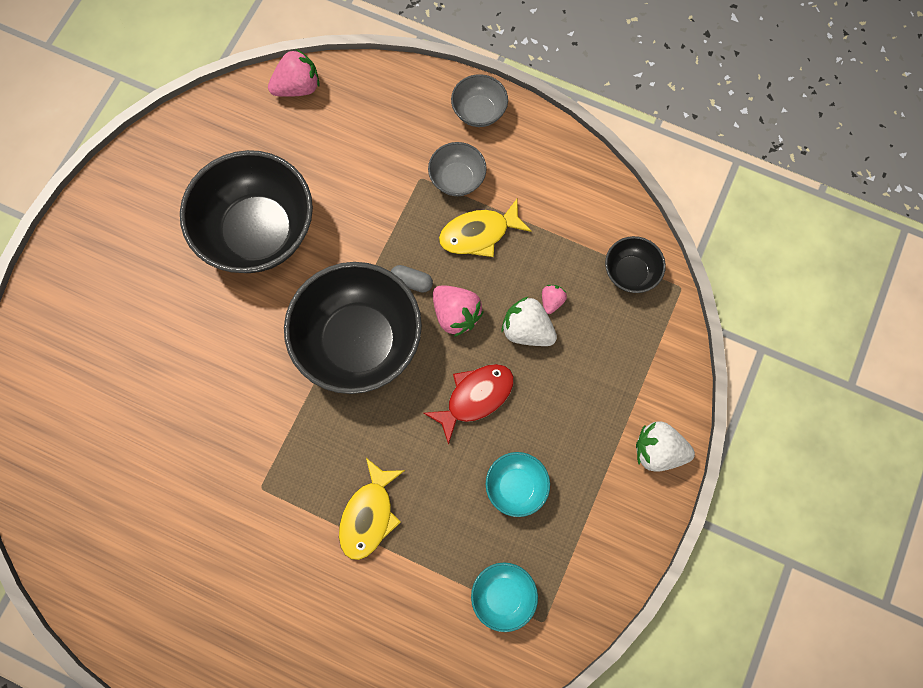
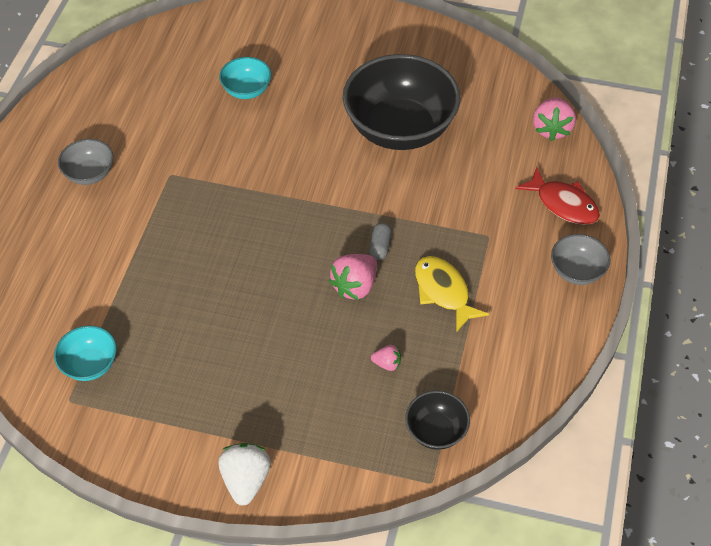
camera: 80 degrees right, 20 degrees down
(298, 87) = (551, 129): pink strawberry -> pink strawberry turned 45 degrees clockwise
(359, 341) = (313, 217): black bowl -> none
(369, 515) = (154, 252): yellow fish -> none
(457, 179) = (496, 265): grey bowl -> grey bowl (90, 174)
(475, 397) = (275, 314): red fish -> red fish (563, 204)
(516, 487) = (193, 360): turquoise bowl -> turquoise bowl (247, 90)
(527, 330) = (352, 347): white strawberry -> none

